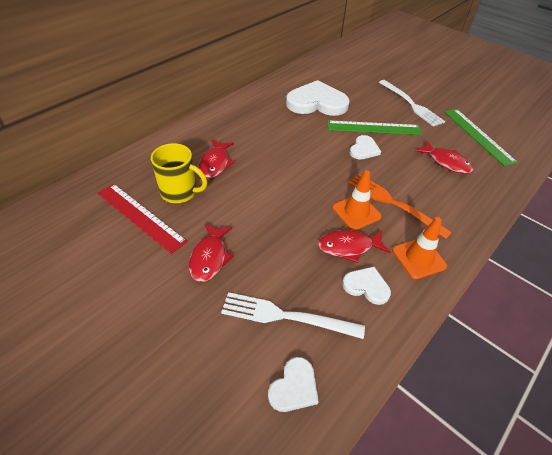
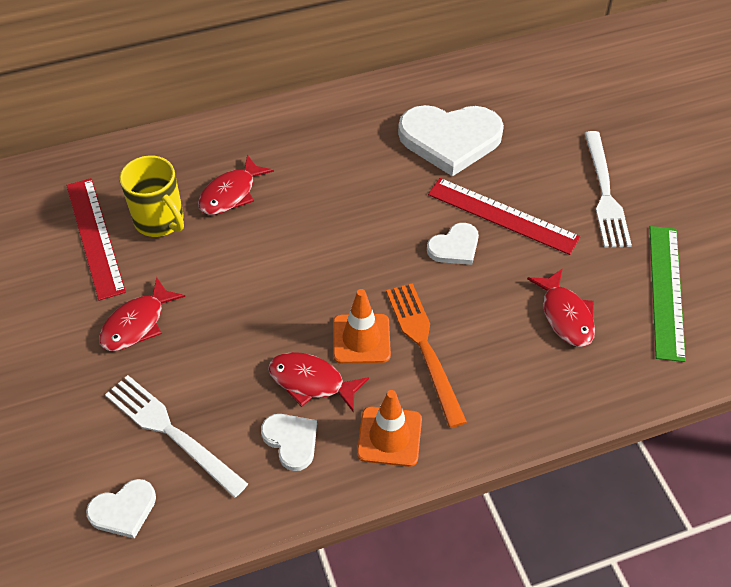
camera: 30 degrees right, 5 degrees up
(317, 102) = (450, 139): white heart -> white heart turned 150 degrees clockwise
(374, 128) = (502, 215): green ruler -> red ruler

